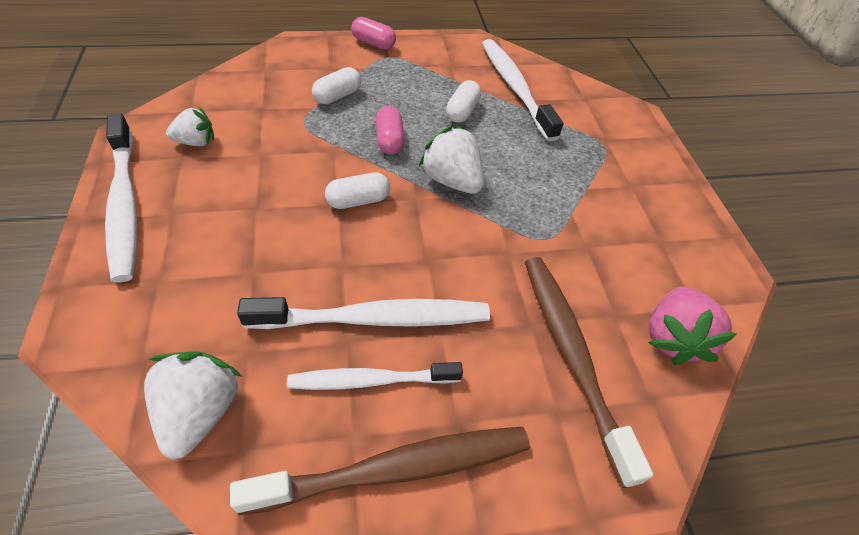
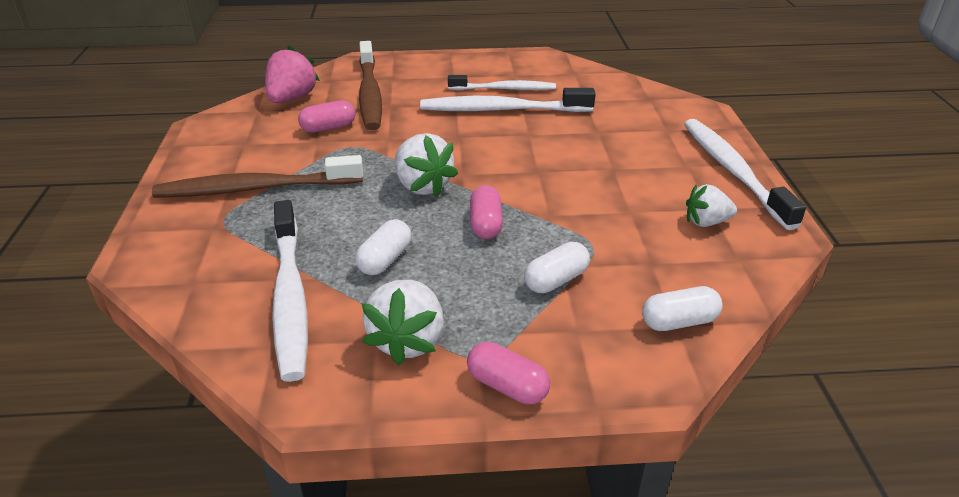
camera: 170 degrees left, 15 degrees down
(200, 412) = (603, 82): white strawberry -> white strawberry (408, 341)
(358, 201) = (518, 171): white capsule -> white capsule (679, 322)
(396, 469) = (490, 66): brown toothbrush -> brown toothbrush (256, 188)
(587, 271) = (328, 128): none -> pink capsule

